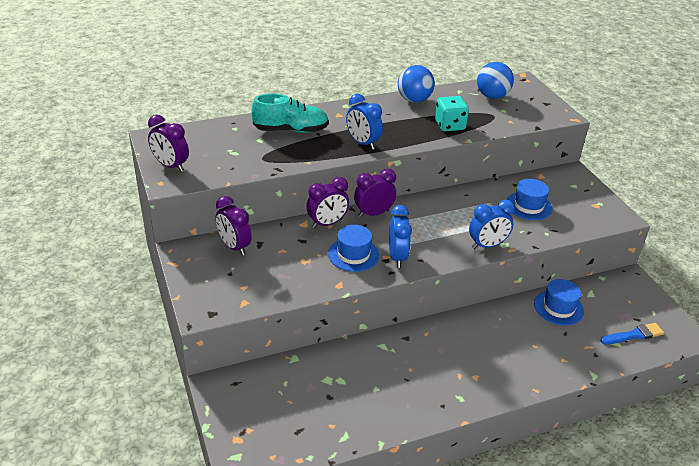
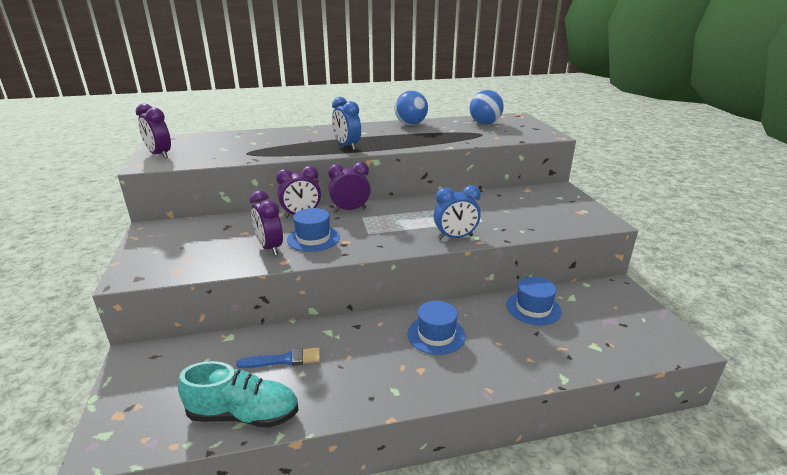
camera: 10 degrees right, 10 degrees down
(234, 247) = (201, 228): purple clock -> purple clock (270, 248)
(291, 130) = (286, 138): turquoise shoe -> turquoise shoe (243, 414)
(397, 257) = (357, 242): blue clock -> none
(449, 125) = (436, 138): turquoise dice -> none
(528, 206) = (508, 210): blue hat -> blue hat (436, 335)
(634, 335) = (618, 340): blue brush -> blue brush (284, 360)

